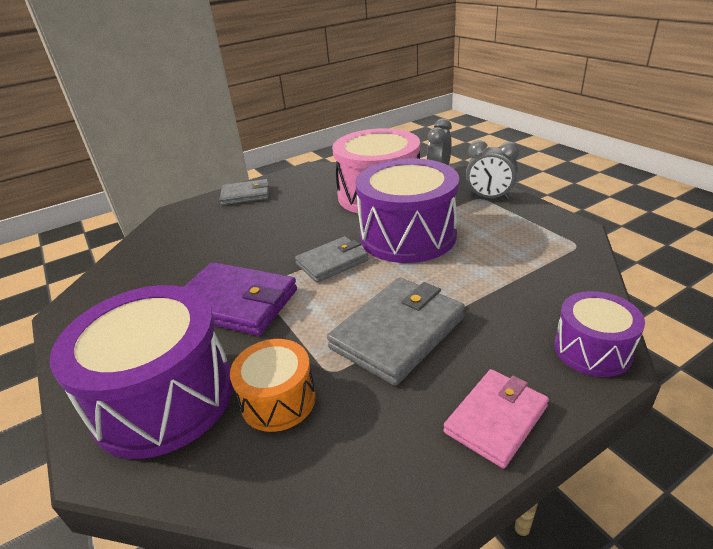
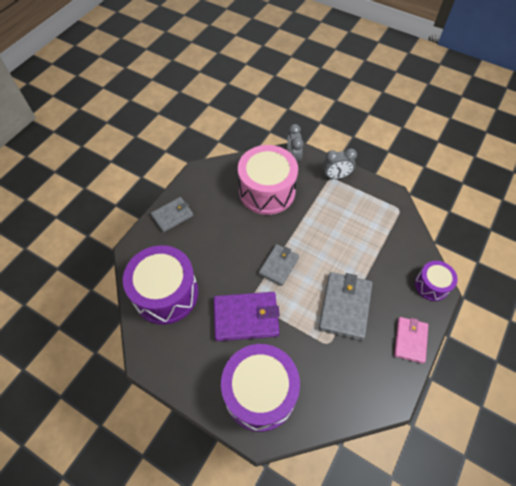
camera: 30 degrees left, 25 degrees up
(278, 400) = (315, 370): orange drum -> none
(407, 236) = (308, 228): purple drum -> purple drum (166, 293)

